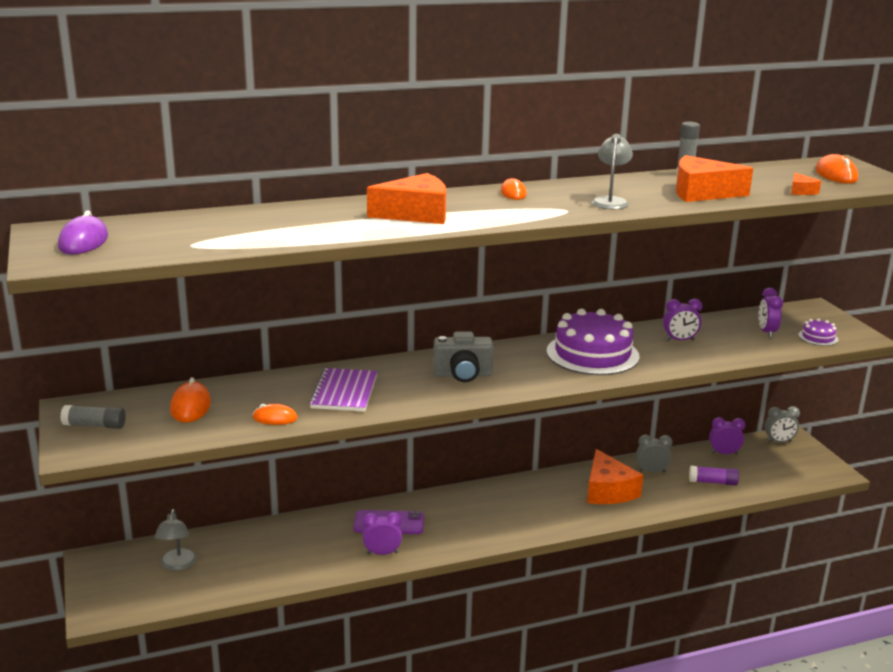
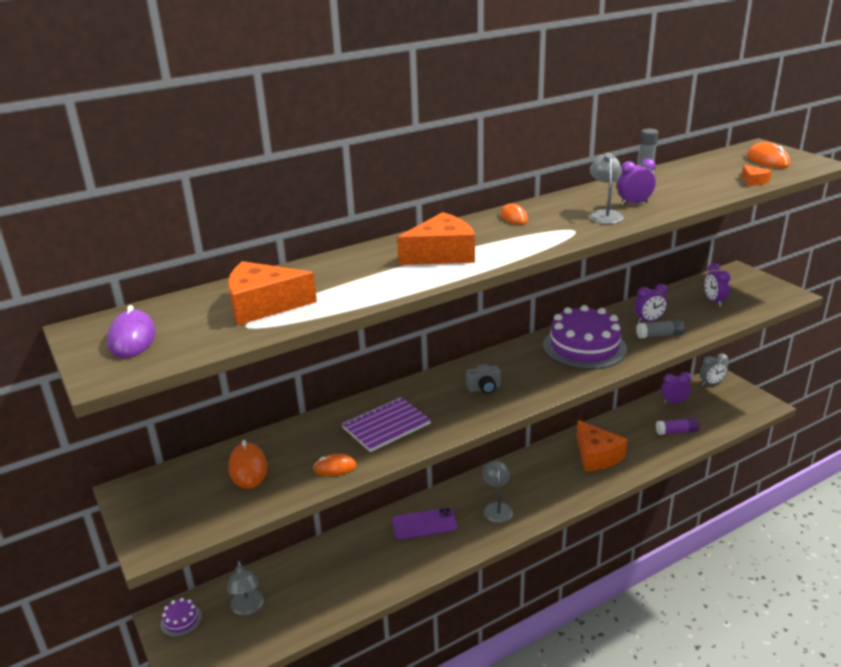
camera: 10 degrees left, 5 degrees up
(95, 425) = (162, 508): grey glue stick -> grey glue stick (660, 335)
(344, 392) = (386, 426): purple notebook -> purple notebook turned 60 degrees clockwise
(382, 553) = (430, 557): purple clock -> purple clock (634, 204)
(463, 375) = (484, 388): grey camera -> grey camera, size x0.61
(473, 521) = (497, 508): none -> grey lamp
(651, 471) = (624, 430): grey clock -> none
(702, 193) = (674, 194): orange cheese -> orange cheese (263, 305)
(818, 337) = (757, 300): purple cake -> purple cake (181, 620)

